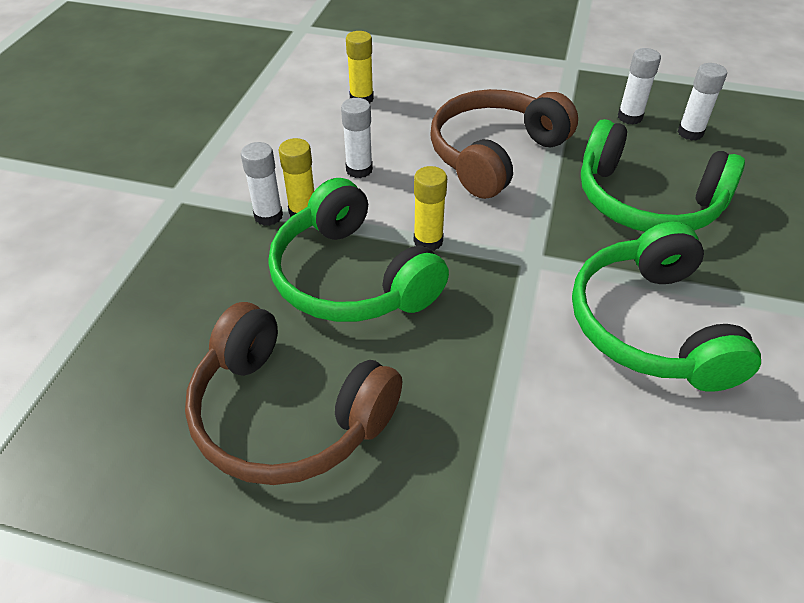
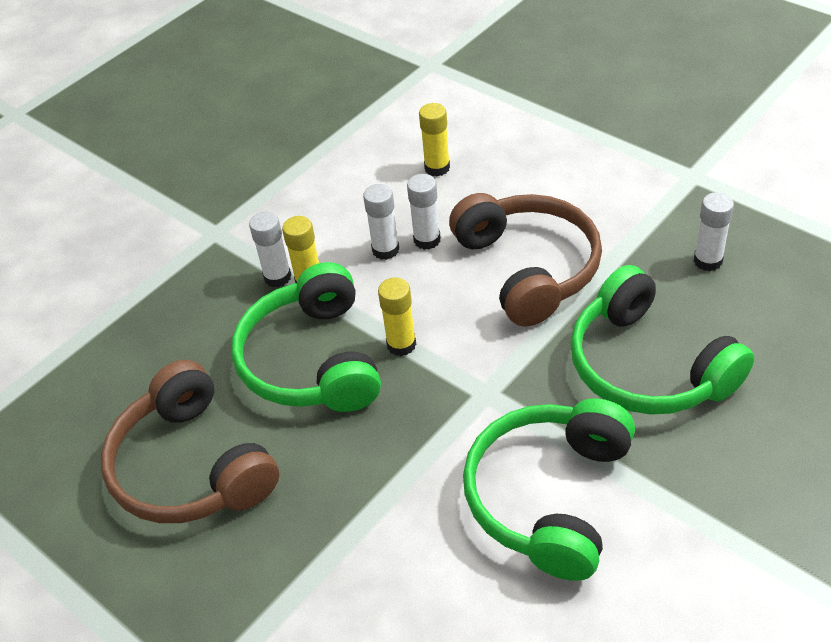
camera: 30 degrees right, 0 degrees up
(495, 155) = (528, 268): brown headphones -> brown headphones turned 90 degrees clockwise
(690, 133) = (763, 298): white glue stick -> white glue stick (427, 240)

